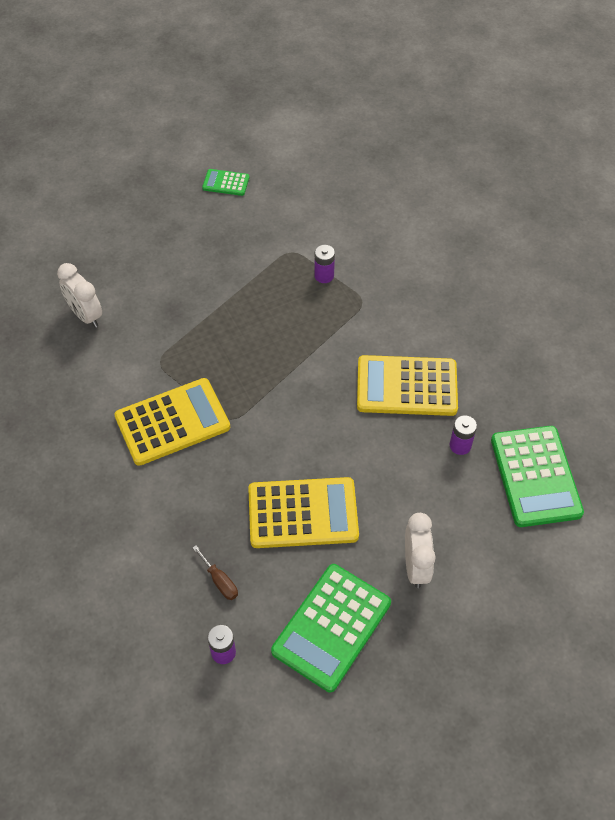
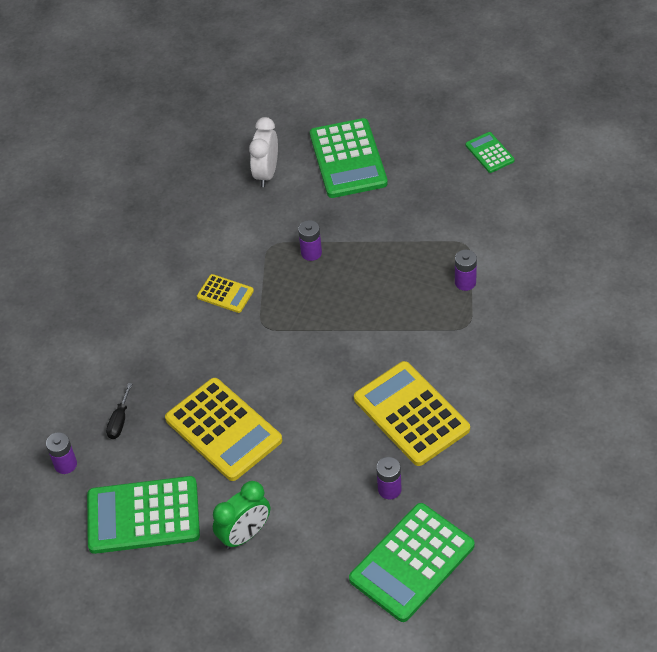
camera: 55 degrees right, 5 degrees down
(133, 259) = (348, 159): none -> green calculator
(172, 422) = (225, 294): yellow calculator -> yellow calculator, size x0.50
(195, 342) = (311, 253): none -> purple battery
(220, 581) = (119, 421): brown screwdriver -> black screwdriver
(415, 566) = (245, 534): white clock -> green clock

